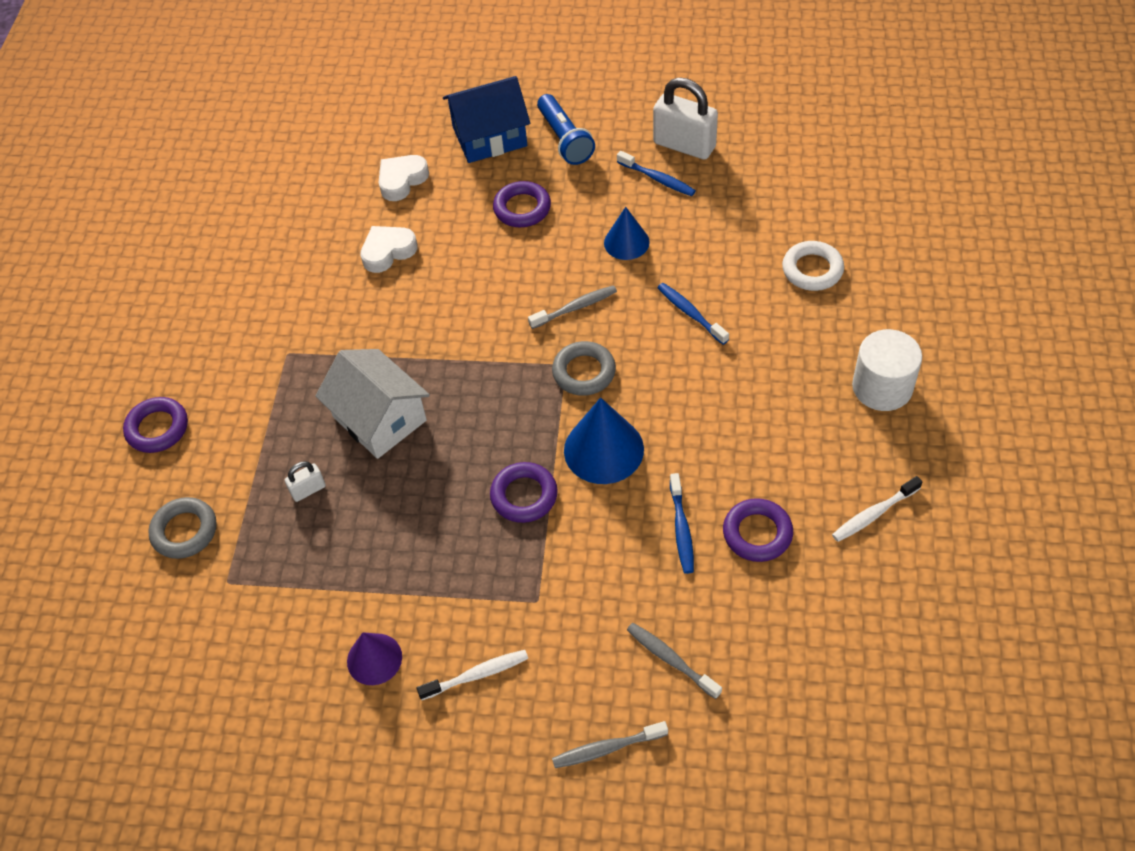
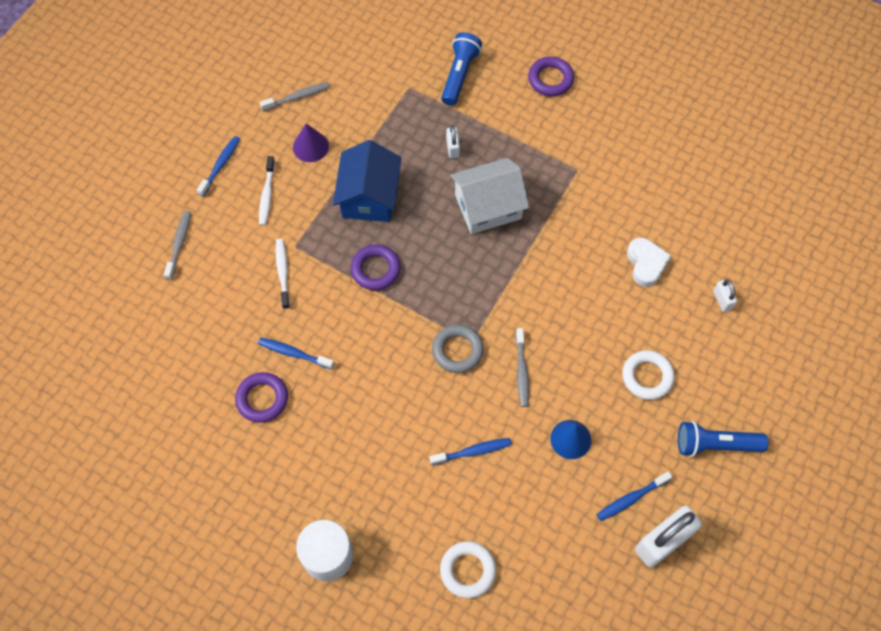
camera: 110 degrees right, 10 degrees up
(184, 531) = (459, 75): grey ring -> blue flashlight
(402, 180) = (722, 300): white heart -> white padlock
(456, 763) = (220, 165): none -> blue toothbrush
(489, 136) = (746, 386): blue house -> blue house (369, 196)
(522, 208) = (647, 377): purple ring -> white ring
(603, 449) = (384, 334): blue cone -> none
(670, 659) = (210, 303): grey toothbrush -> grey toothbrush (297, 97)
(873, 514) = (230, 483): white toothbrush -> white toothbrush (283, 272)

